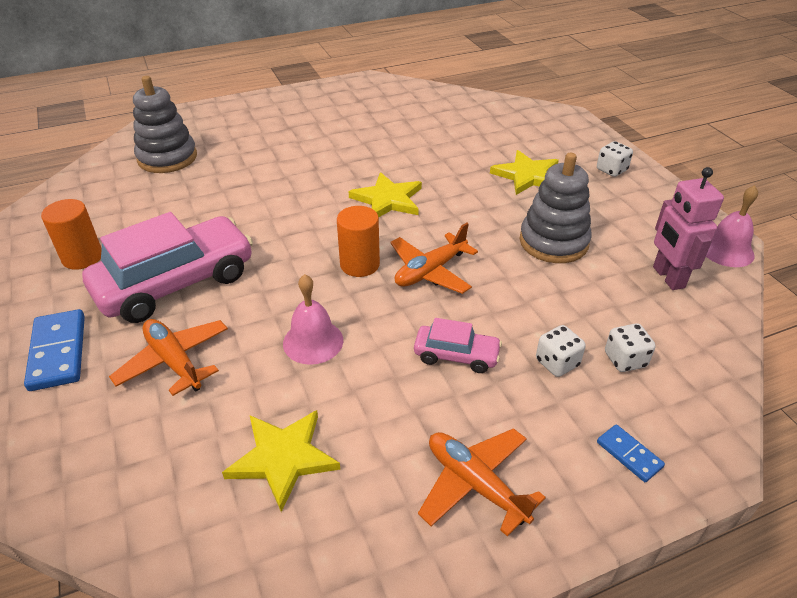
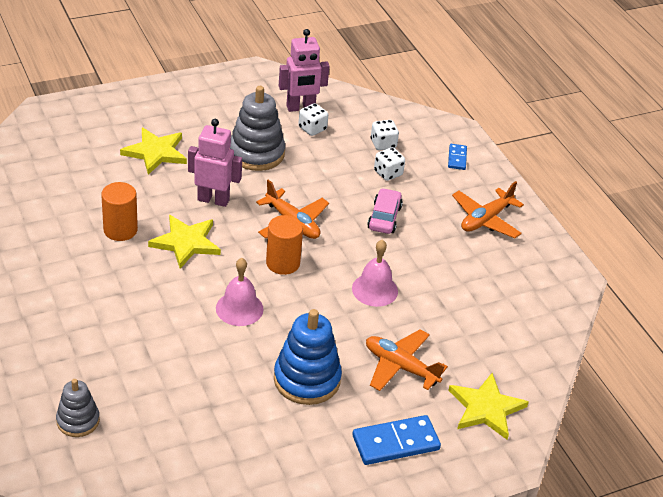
camera: 95 degrees left, 0 degrees up
(82, 257) = (267, 457): orange cylinder -> orange cylinder (120, 230)
(167, 158) = (78, 421): grey stacking toy -> grey stacking toy, size x0.60
(174, 361) = (400, 367): orange plane -> orange plane turned 75 degrees clockwise
(176, 283) = (307, 379): pink car -> blue stacking toy
(283, 458) = (479, 301): yellow star -> yellow star (486, 408)
(459, 214) = (213, 200): none -> pink robot
(611, 170) = (153, 103): white dice -> white dice (312, 129)
(629, 454) = (457, 158): blue domino -> blue domino turned 45 degrees counterclockwise
(726, 250) = (270, 74): pink bell -> pink bell (239, 308)

